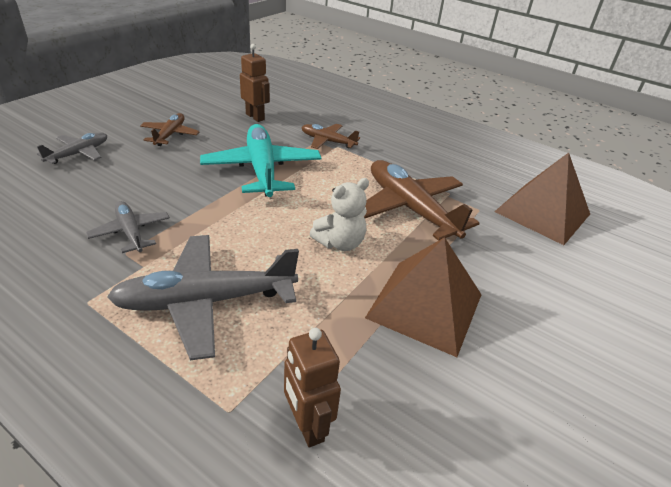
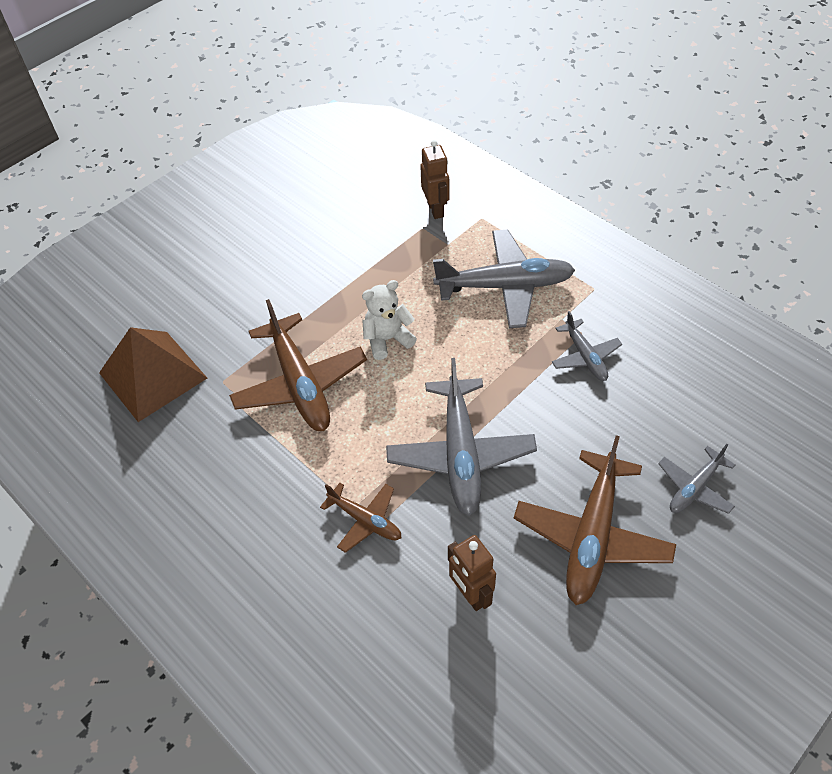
camera: 165 degrees left, 15 degrees up
(170, 135) = (592, 536): brown plane -> brown plane, size x1.86
(262, 169) = (460, 454): turquoise plane -> grey plane
(425, 306) = (333, 277): brown pyramid -> none

